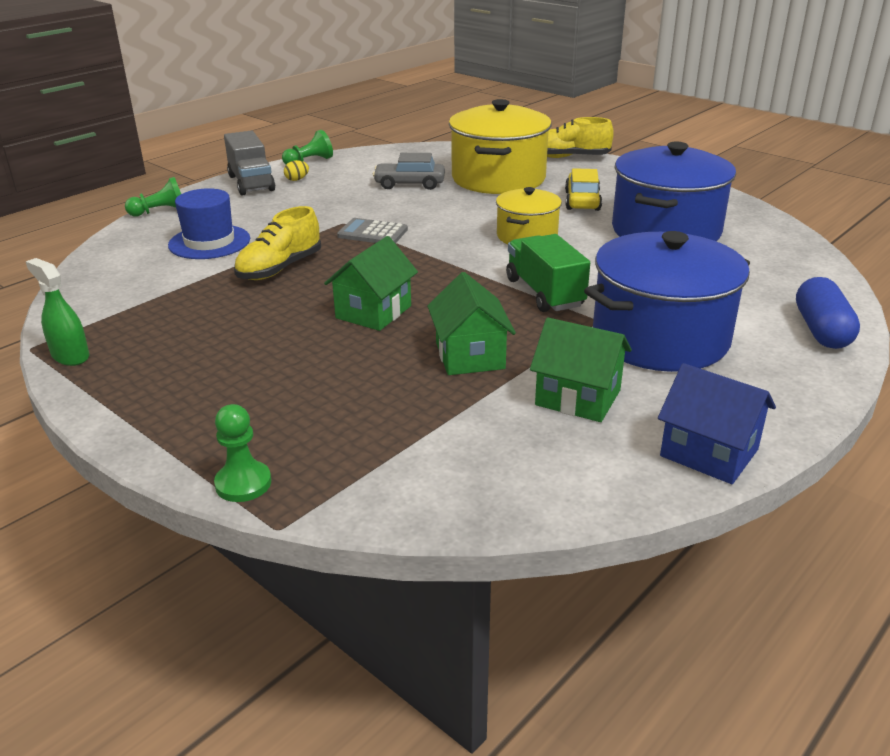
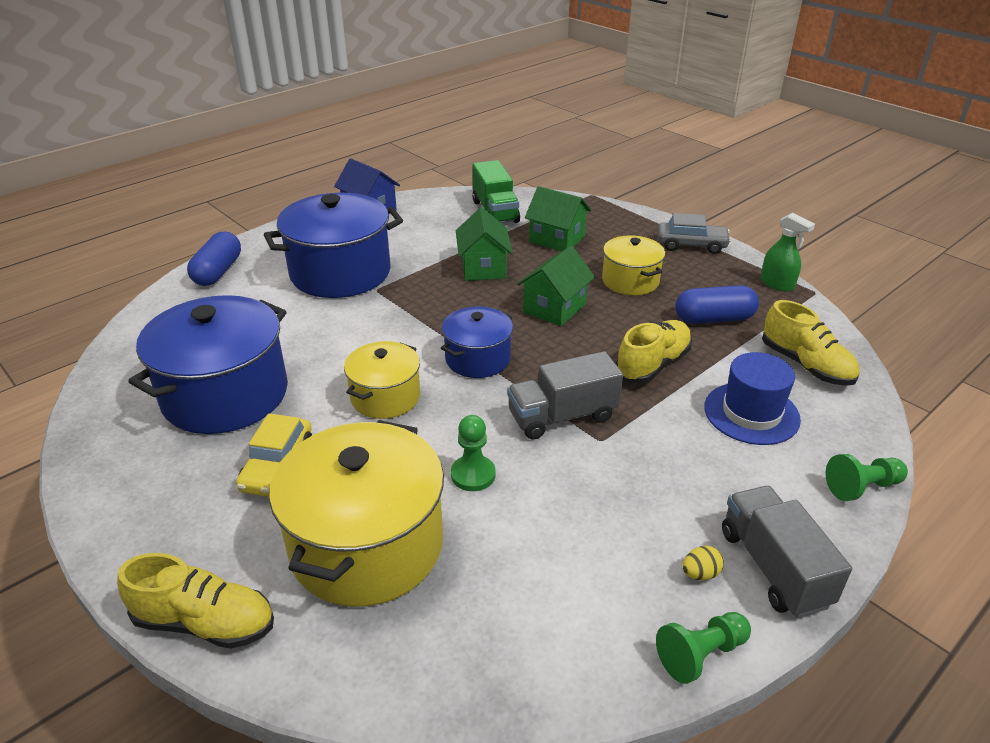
camera: 175 degrees left, 5 degrees up
(125, 276) = (806, 365): none -> yellow shoe
(188, 311) = (714, 319): none -> blue capsule
(243, 483) = (615, 210): green pawn -> green pawn (473, 475)
(269, 349) = (630, 281): none -> yellow pot
(372, 233) = (562, 416): grey calculator -> grey truck
(409, 184) = (511, 539): grey car -> grey car (691, 245)
(453, 264) = (478, 359): none -> blue pot
(544, 293) = (404, 318): green truck -> green truck (495, 212)
(578, 397) = (423, 239): green house -> green house (556, 239)

